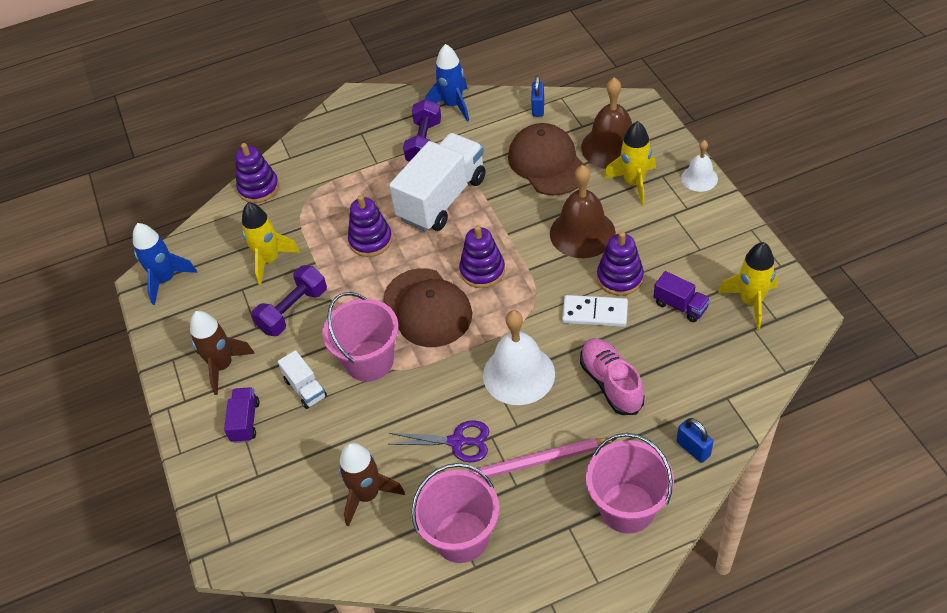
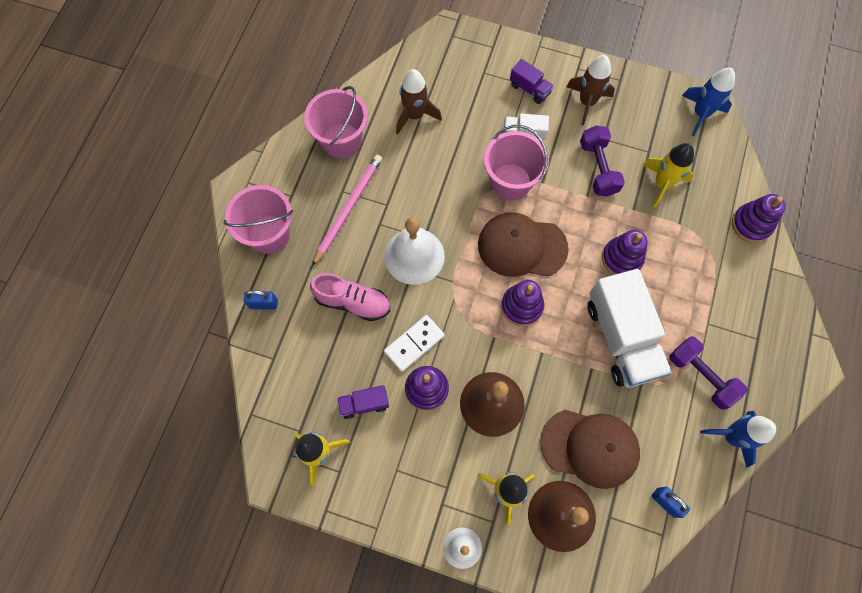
camera: 125 degrees right, 20 degrees up
(457, 442) = (402, 184): purple scissors -> none

